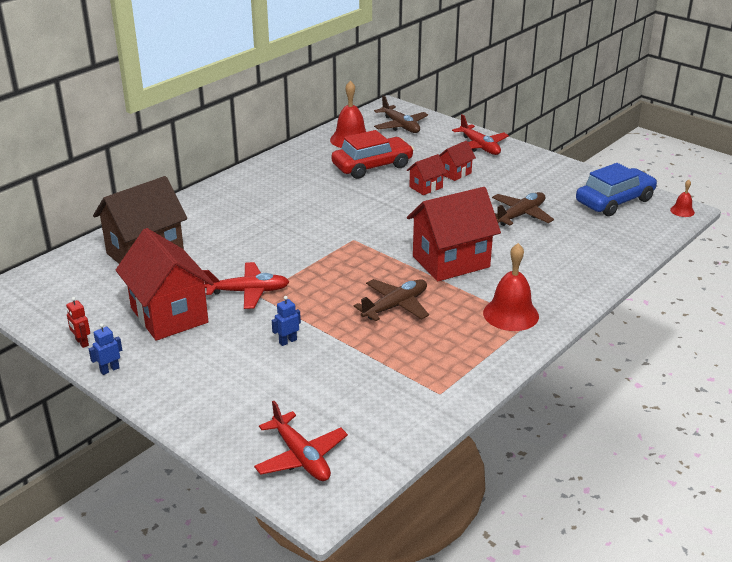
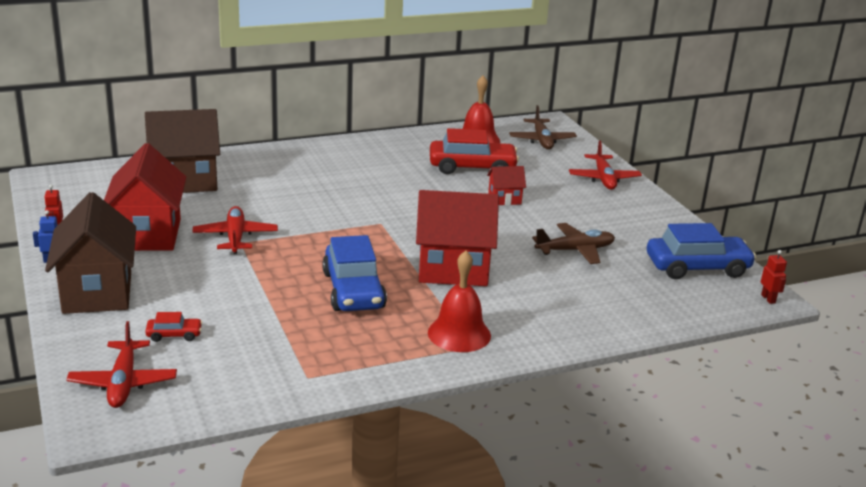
camera: 25 degrees right, 5 degrees down
(185, 385) = (97, 292): none -> brown house
(248, 292) = (235, 237): red plane -> red plane turned 120 degrees counterclockwise
(287, 341) = (222, 287): blue robot -> none
(295, 398) = (174, 335): none -> red car
(395, 306) = (353, 290): brown plane -> blue car
(455, 173) = (549, 195): red house -> none
(682, 211) = (768, 299): red bell -> red robot

